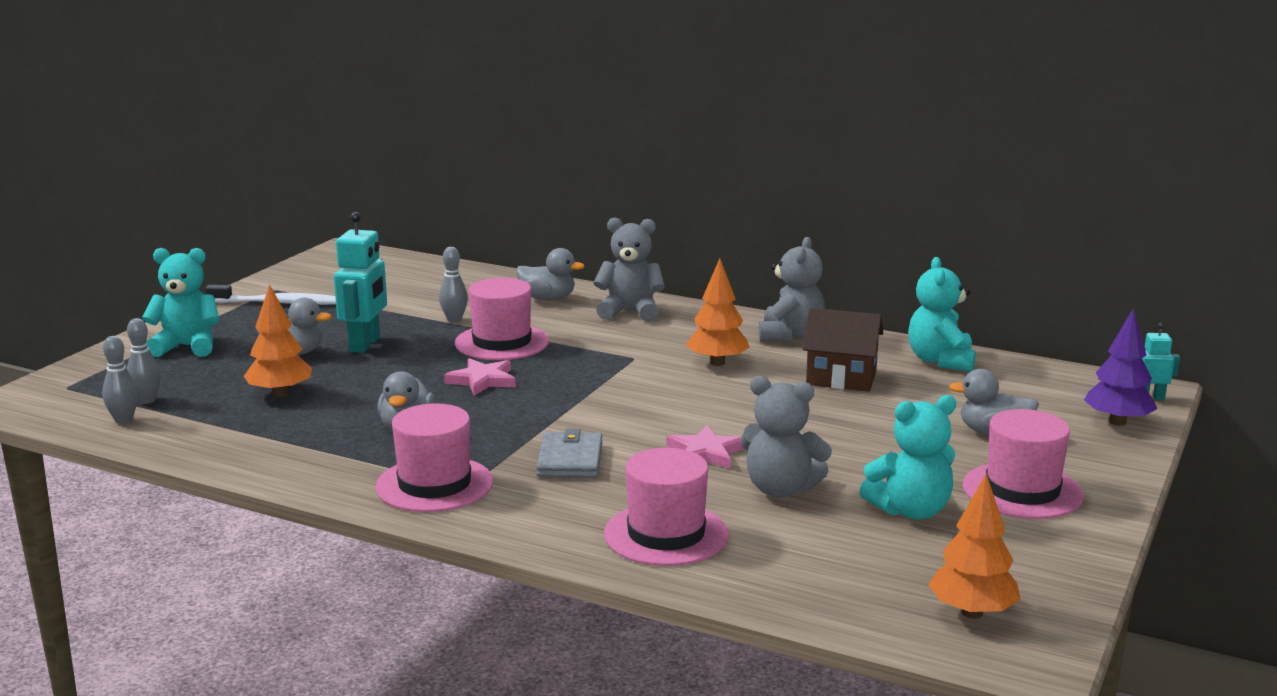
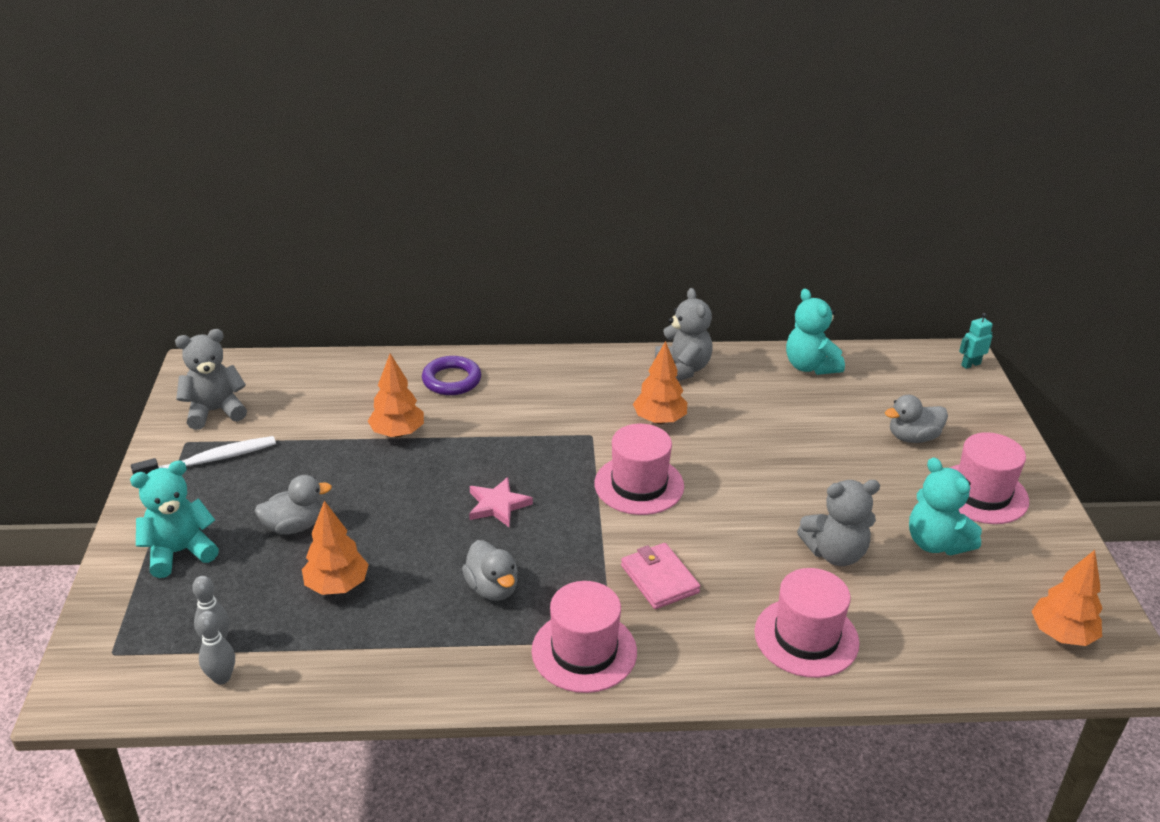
camera: 30 degrees left, 15 degrees up
(365, 344) = (350, 492): turquoise robot -> none
(454, 320) = (397, 433): grey bowling pin -> orange tree
(502, 342) = (467, 450): pink hat -> pink hat (639, 485)
(548, 299) = (451, 380): grey duck -> purple ring
(570, 460) = (659, 579): grey wallet -> pink wallet
(630, 312) = (535, 377): grey teddy bear -> grey teddy bear (215, 411)
(706, 452) = (748, 531): pink star -> none
(841, 378) = (762, 409): brown house -> none
(910, 511) = (936, 543): turquoise teddy bear -> turquoise teddy bear turned 105 degrees clockwise
(1117, 422) = (973, 398): purple tree -> none

